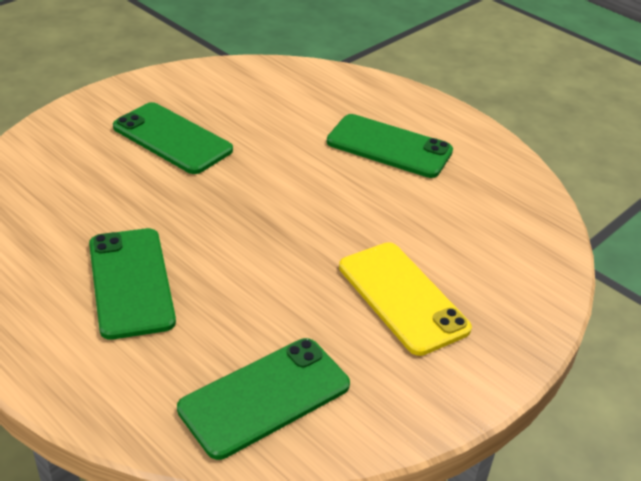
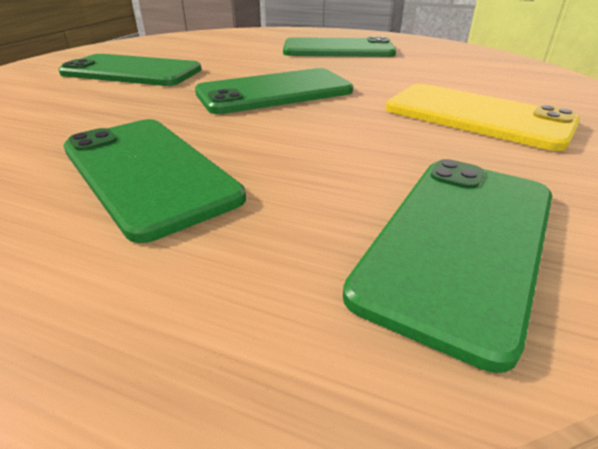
camera: 20 degrees left, 5 degrees down
(270, 211) = (274, 92): none -> green phone

